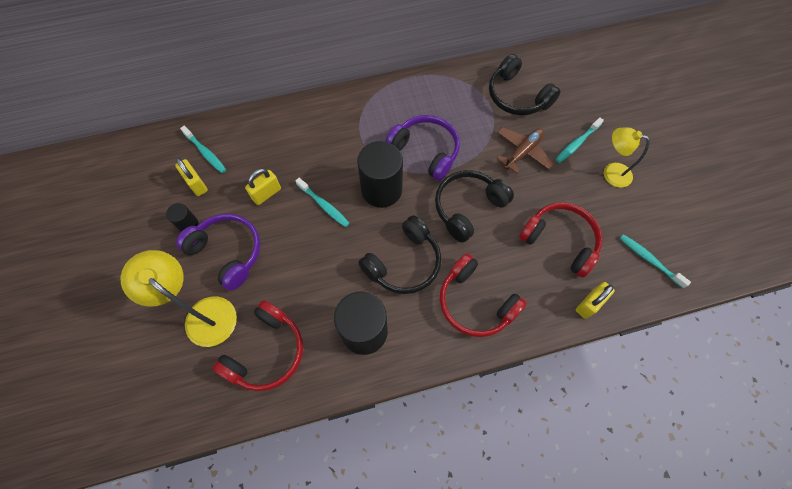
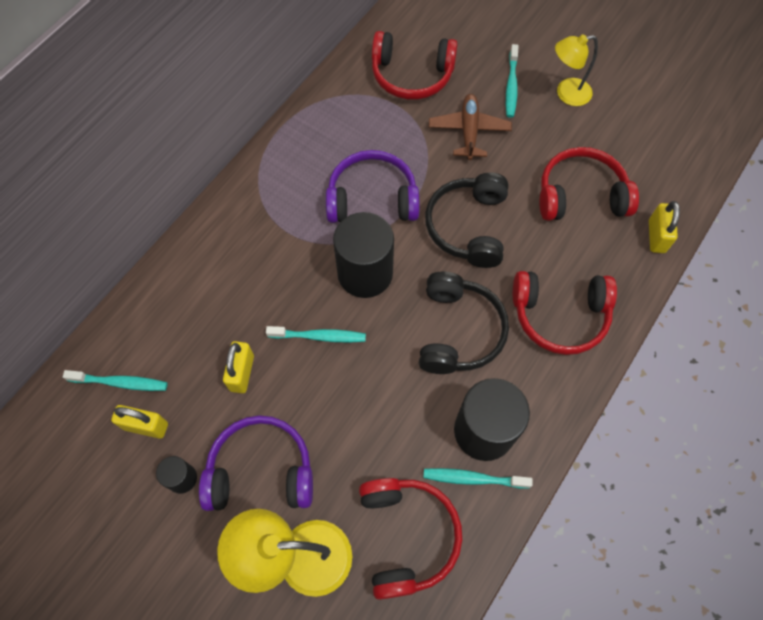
camera: 40 degrees left, 0 degrees up
(517, 96) = (411, 75): black headphones -> red headphones
(649, 260) = (669, 155): turquoise toothbrush -> turquoise toothbrush (473, 478)

